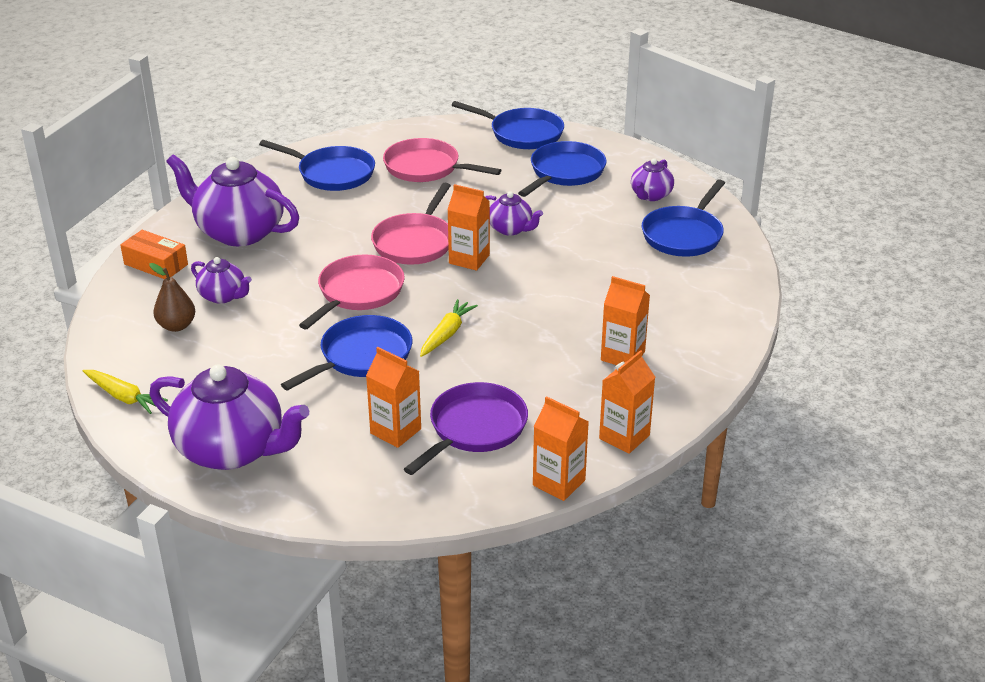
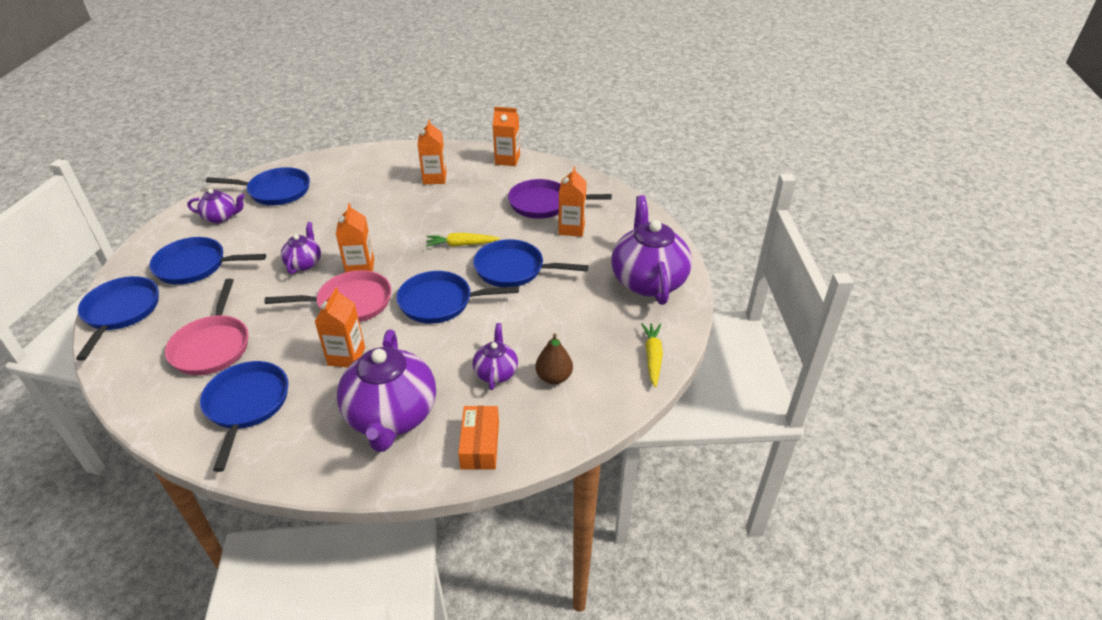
camera: 120 degrees left, 5 degrees up
(358, 293) = (440, 302): pink pan -> blue pan
(559, 483) = (560, 167): orange carton -> orange carton (346, 356)

